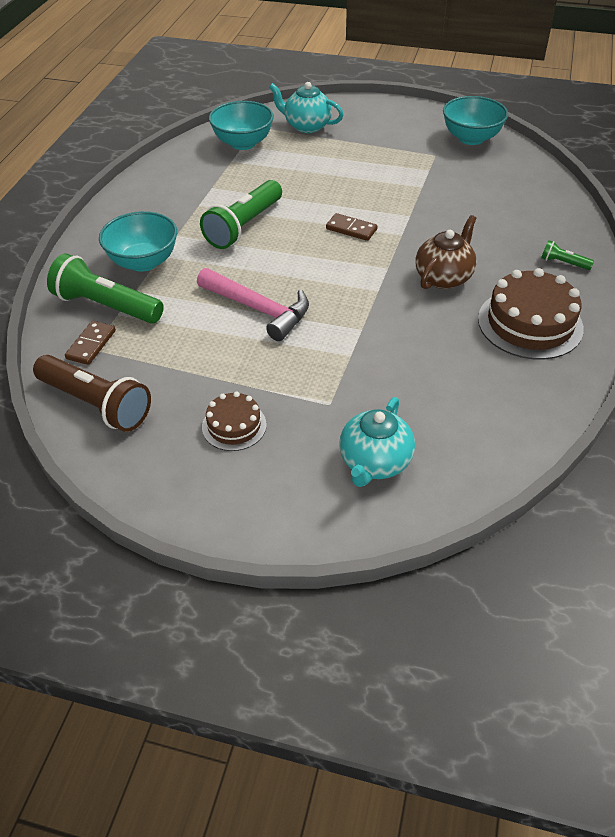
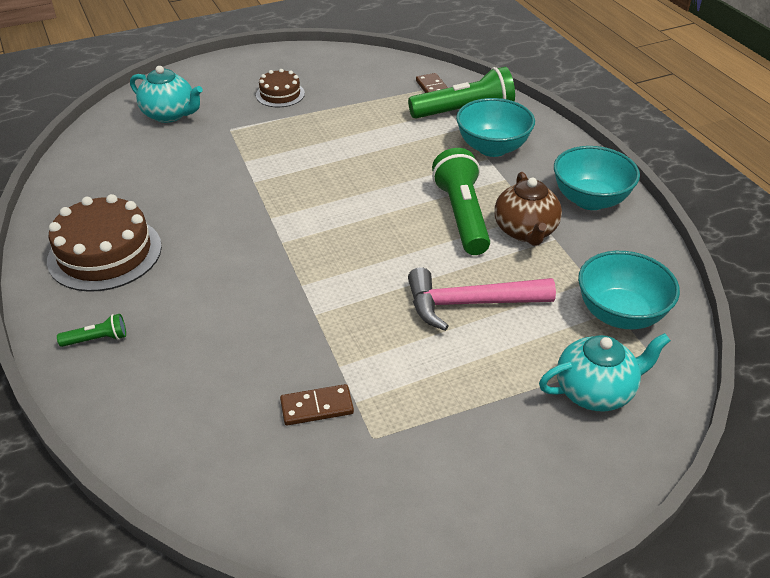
camera: 140 degrees right, 5 degrees down
(96, 404) = (379, 69): brown flashlight -> none
(259, 309) = (352, 158): pink hammer -> pink hammer (469, 304)
(351, 229) = (359, 265): brown domino -> brown domino (317, 407)
(374, 462) = (170, 115): turquoise teapot -> turquoise teapot turned 135 degrees clockwise
(444, 277) = (218, 259): brown teapot -> brown teapot (525, 231)
(471, 138) = (352, 513): turquoise bowl -> turquoise bowl (590, 200)

